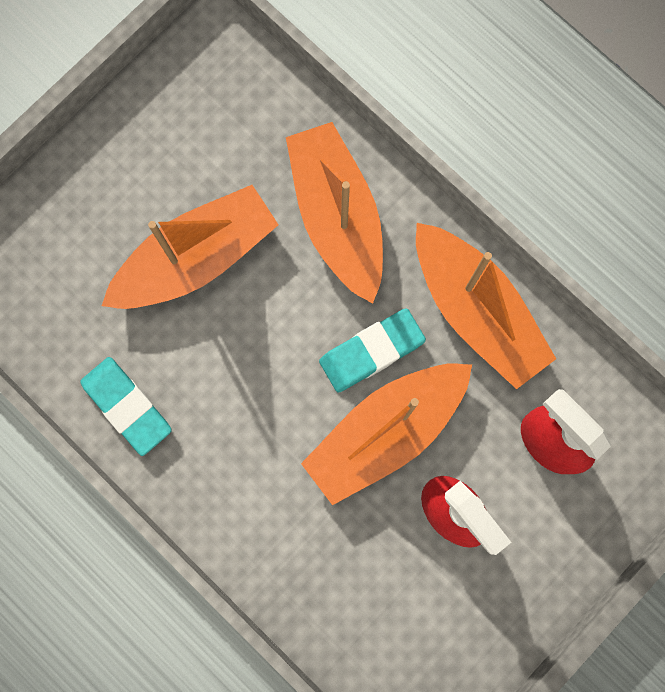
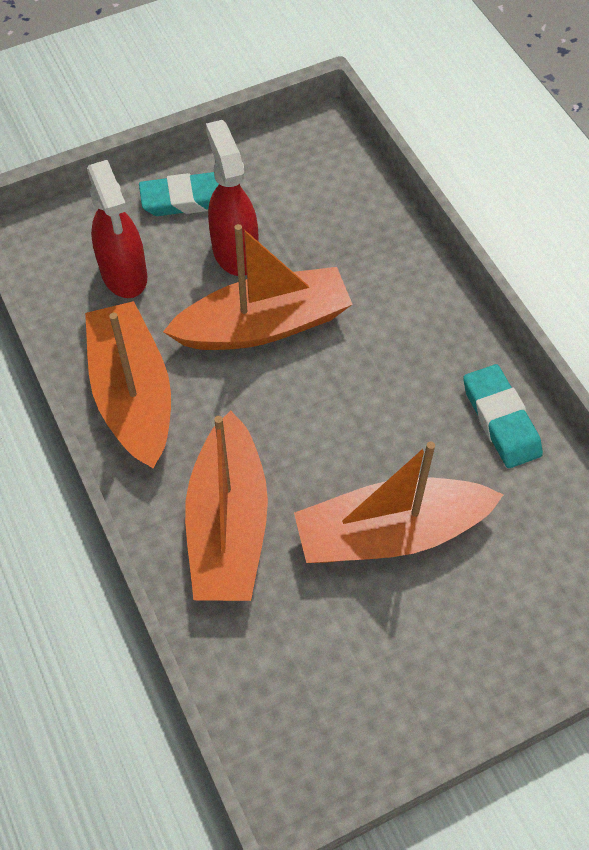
camera: 160 degrees left, 20 degrees down
(371, 352) = (248, 392): turquoise eraser -> turquoise eraser (188, 199)

